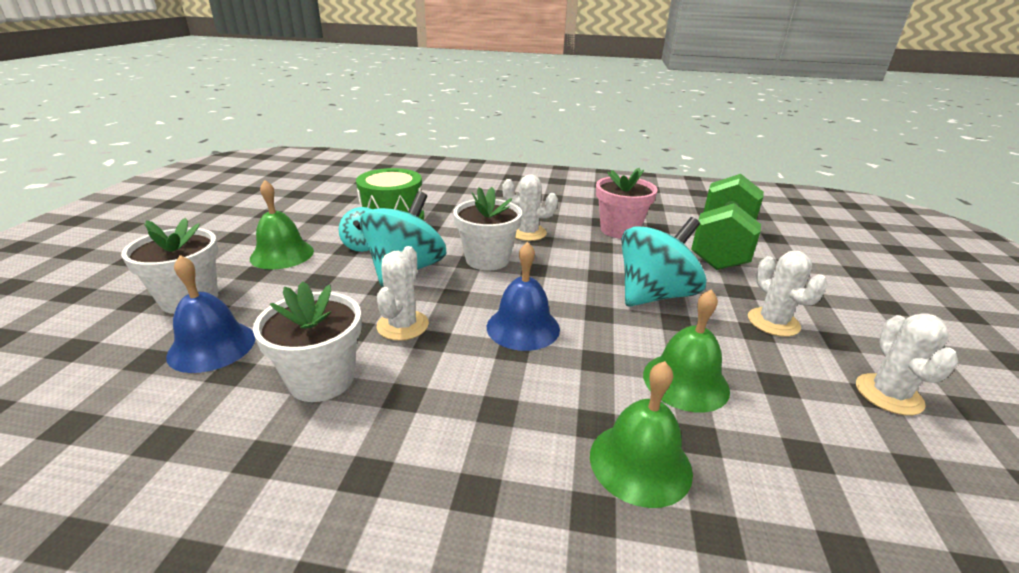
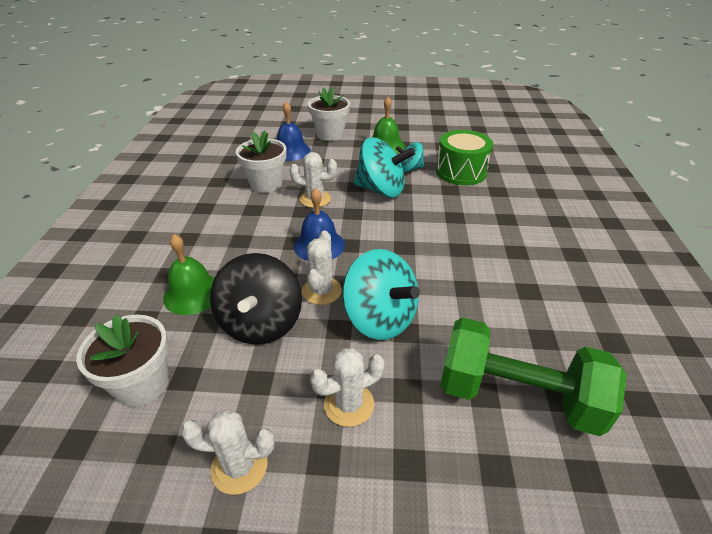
camera: 85 degrees right, 10 degrees up
(487, 259) = (410, 222): white flower pot -> white flower pot (142, 384)
(528, 233) = (471, 240): white cactus -> white cactus (321, 291)
(619, 230) = (514, 303): pink flower pot -> none
(685, 381) = (261, 323): green bell -> black spinning top

